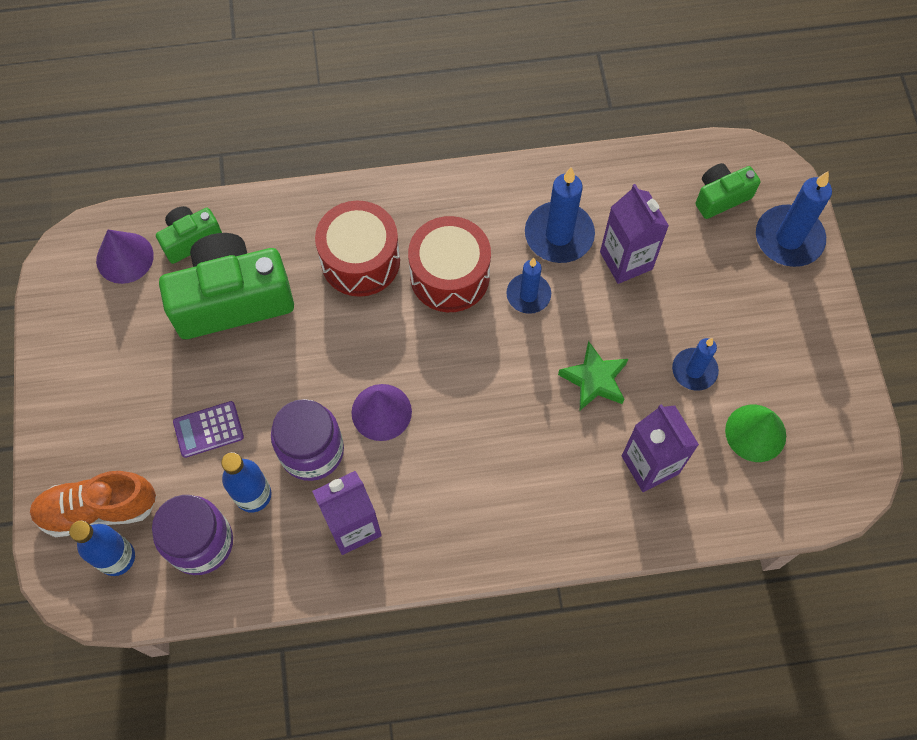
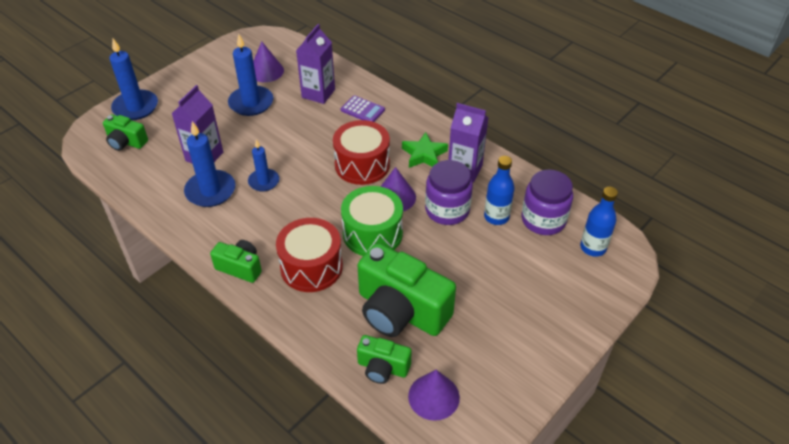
camera: 130 degrees left, 20 degrees down
(98, 509) = (583, 275): orange shoe -> none
(208, 429) = (487, 261): purple calculator -> purple calculator (362, 110)
(350, 348) = (372, 233): none -> green drum
(418, 199) = (240, 267): none -> green camera
(449, 276) = (283, 220): red drum -> red drum (362, 165)
(594, 379) = (291, 132): green star -> green star (424, 154)
(694, 370) = (251, 103): blue candle -> blue candle, size x1.59
(755, 433) = (266, 71): green cone -> purple cone

